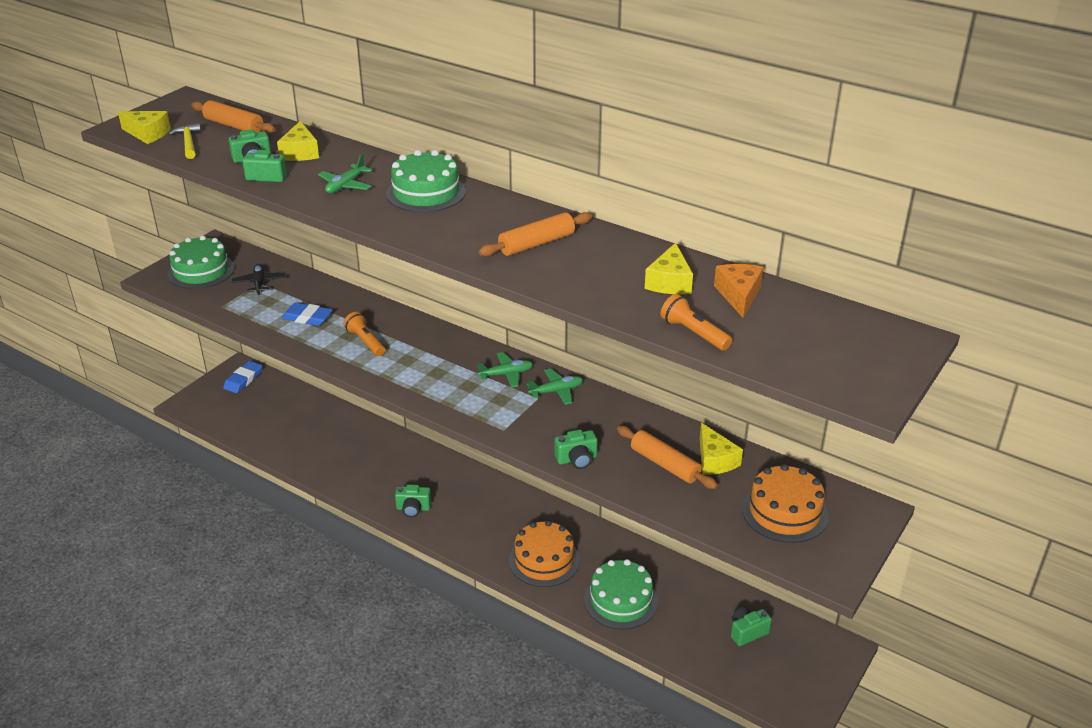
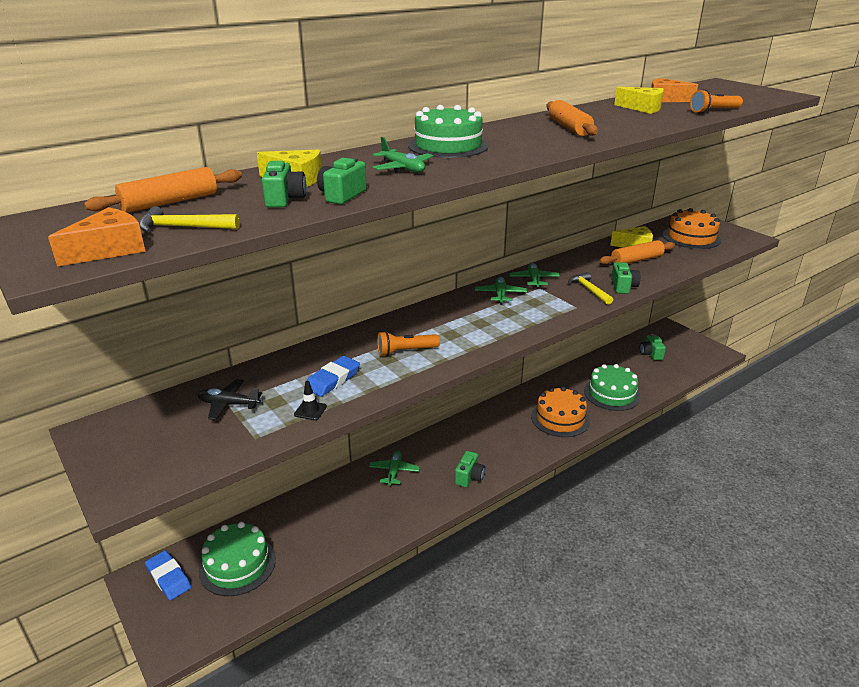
camera: 70 degrees left, 5 degrees down
(147, 134) = (109, 250): yellow cheese -> orange cheese
(201, 271) = (150, 448): green cake -> green cake (237, 565)
(261, 319) = (310, 410): none -> black traffic cone
(402, 457) = (394, 471): none -> green plane
(553, 434) = (589, 290): none -> yellow hammer

